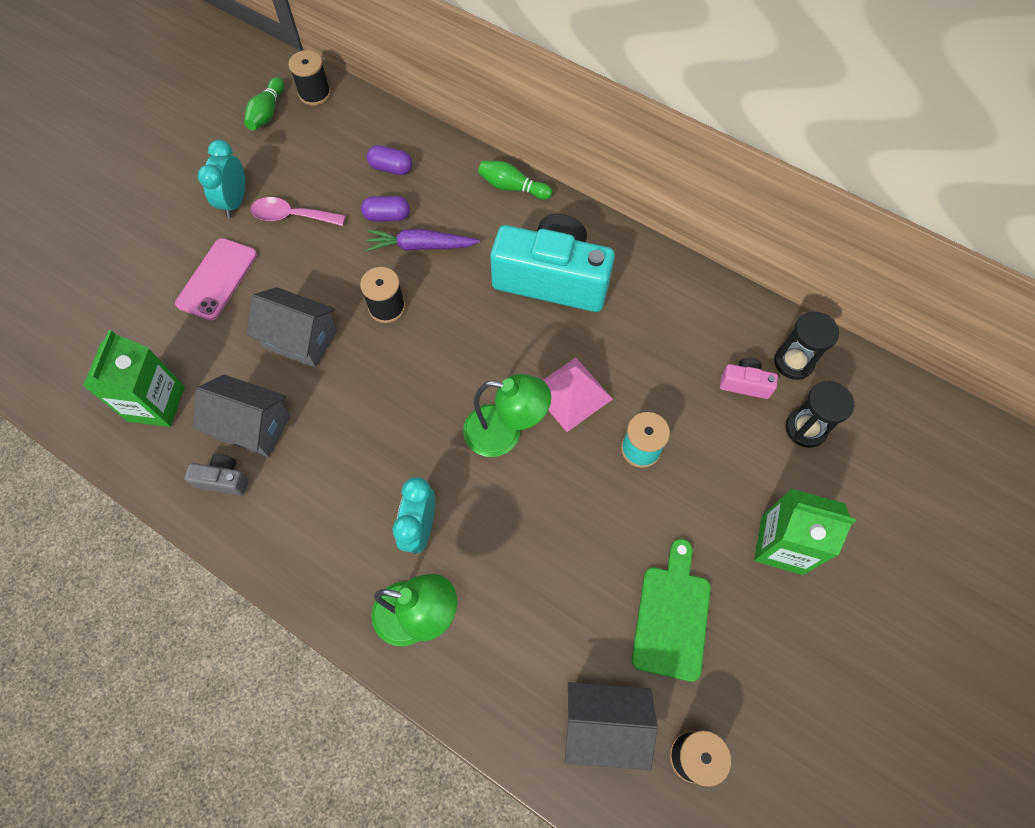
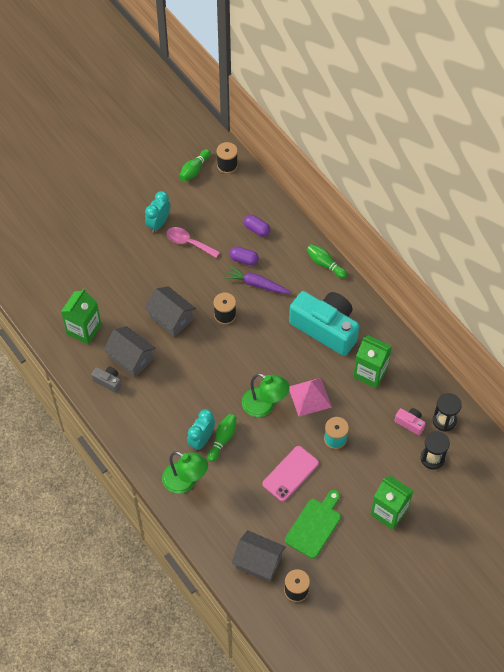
camera: 20 degrees right, 5 degrees down
(217, 279) = (135, 268): pink phone -> pink phone (290, 473)
(456, 515) = (222, 439): none -> green bowling pin
(648, 325) = (370, 373): none -> green carton

